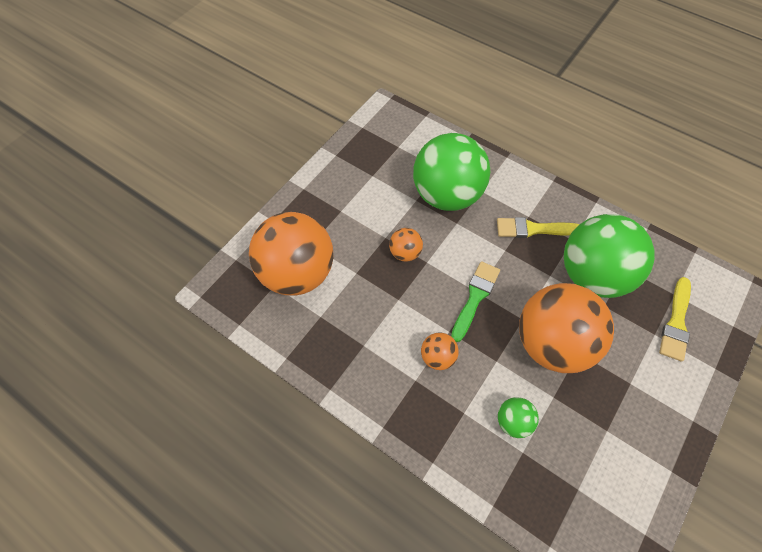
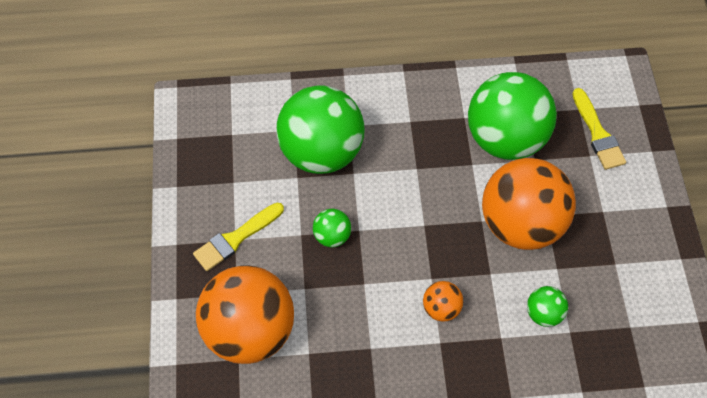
camera: 40 degrees left, 0 degrees up
(405, 253) = (332, 236): orange ball -> green ball
(475, 297) = (427, 231): green brush -> none
(533, 229) = (424, 131): yellow brush -> yellow brush (236, 238)

